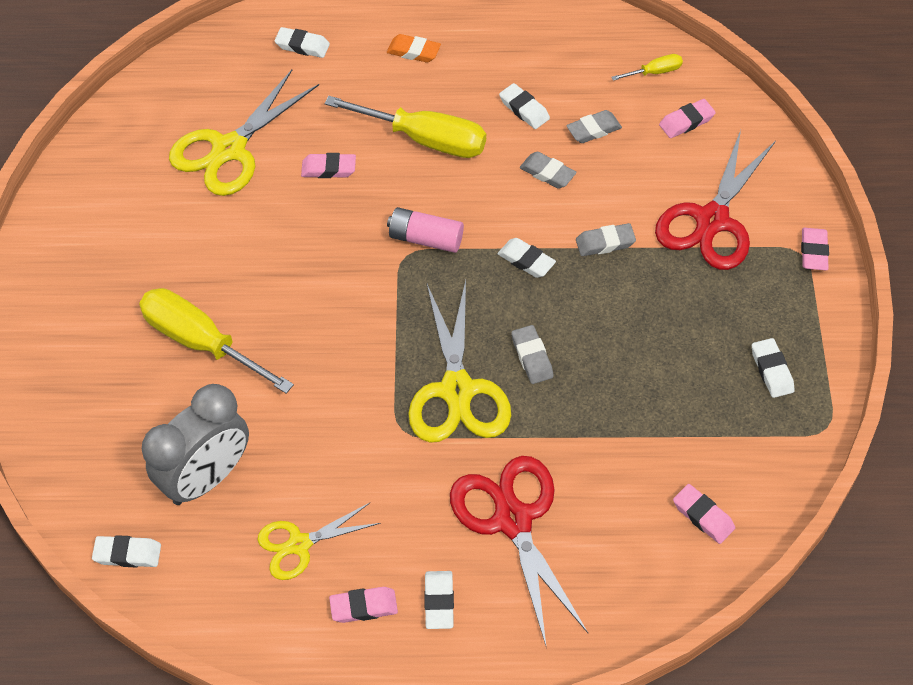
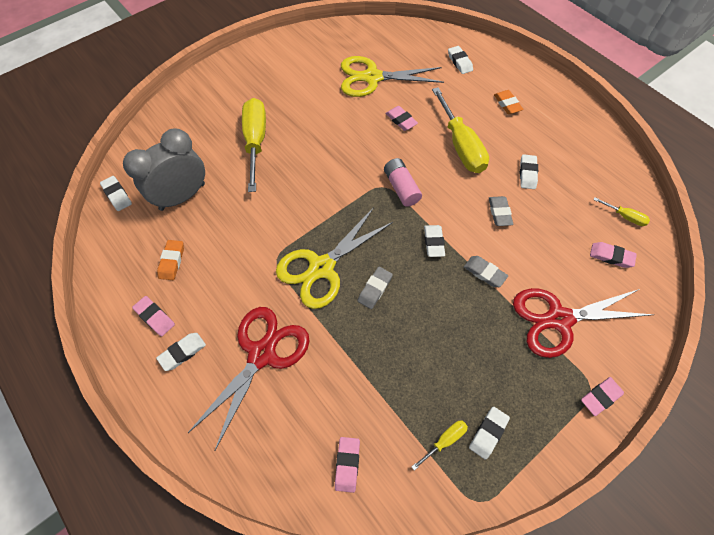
camera: 50 degrees right, 5 degrees up
(207, 477) = (182, 196): grey clock -> grey clock turned 135 degrees clockwise
(299, 544) = (172, 261): yellow scissors -> orange eraser
(593, 130) = (551, 214): grey eraser -> none
(749, 413) = (444, 440): none -> yellow screwdriver

